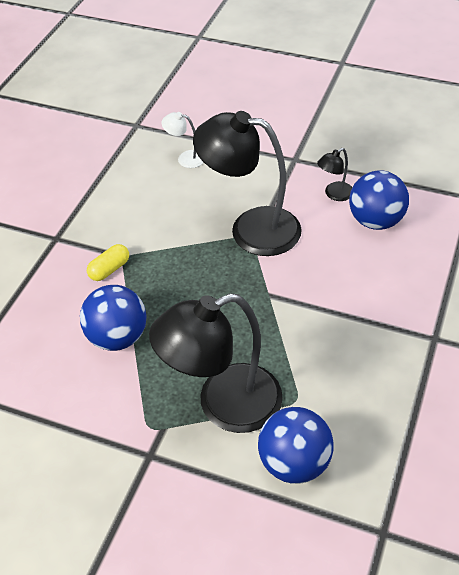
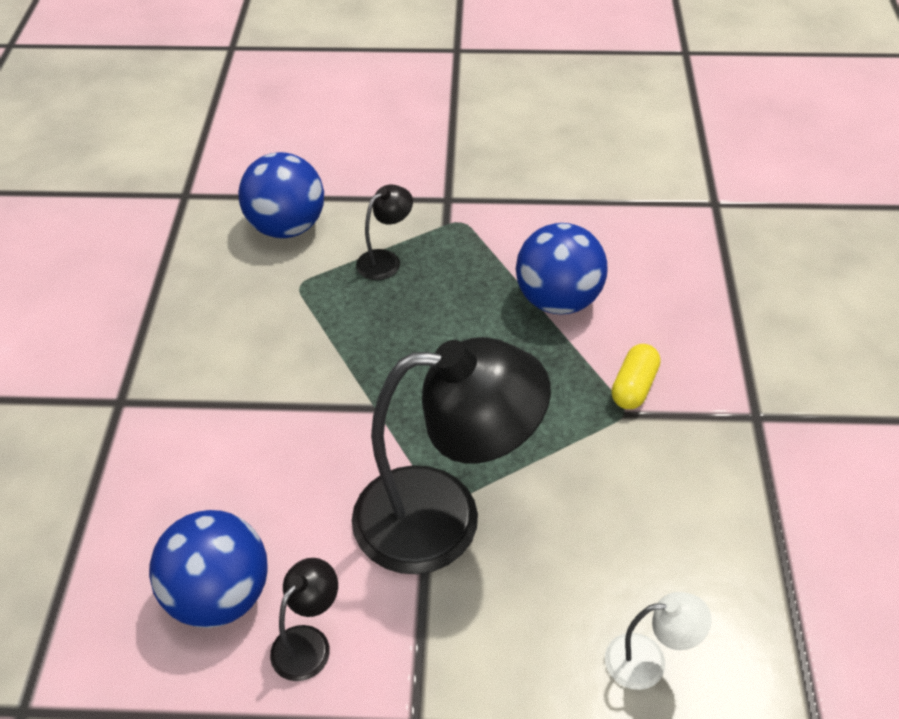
camera: 160 degrees right, 0 degrees up
(224, 405) = (385, 260): black lamp -> black lamp, size x0.43

